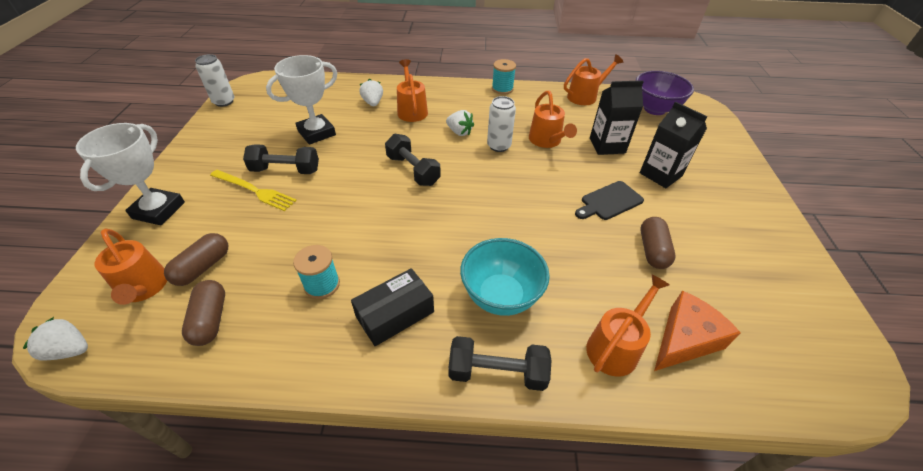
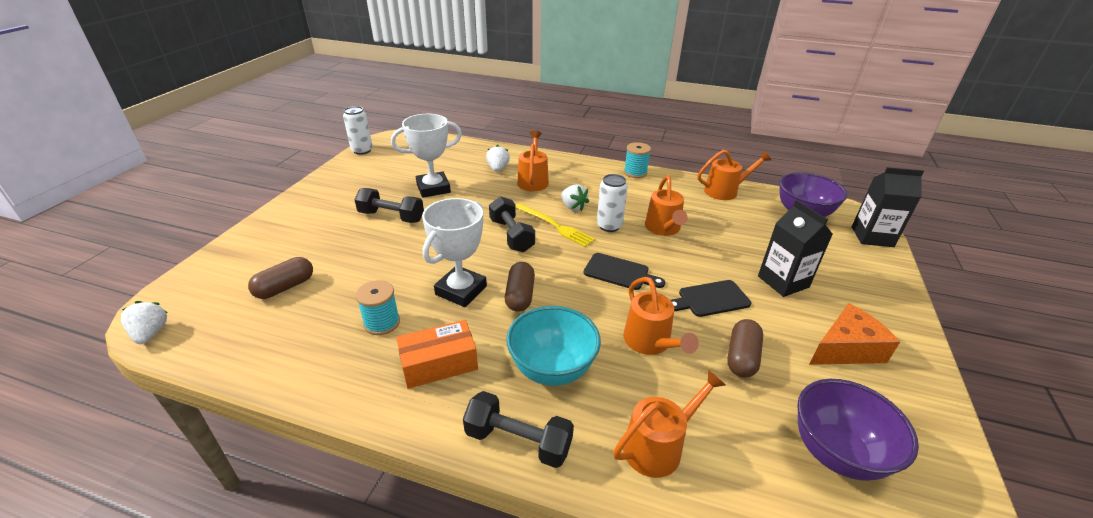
camera: 15 degrees right, 10 degrees down
(69, 350) = (151, 333): white strawberry -> white strawberry turned 45 degrees clockwise
(144, 288) = (230, 295): orange watering can -> orange watering can (650, 343)
(159, 210) = (269, 233): white trophy -> white trophy (461, 290)
(210, 319) = (272, 333): brown capsule -> brown capsule (520, 295)
(254, 190) = (356, 230): yellow fork -> yellow fork (554, 225)
(395, 314) = (439, 363): black box -> orange box
(525, 190) = (619, 272): none -> black cutting board
(607, 145) = (730, 243): black carton -> black carton (872, 237)
(684, 339) = (743, 457): orange cheese -> orange cheese (846, 349)
(750, 318) = (836, 453): none -> purple bowl

